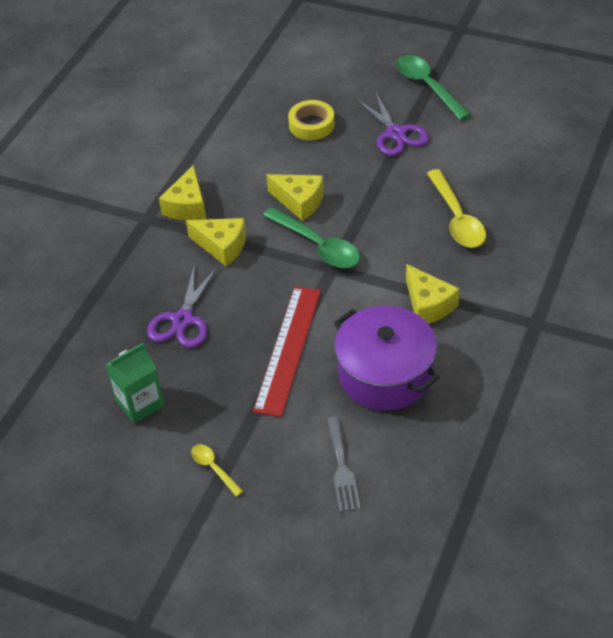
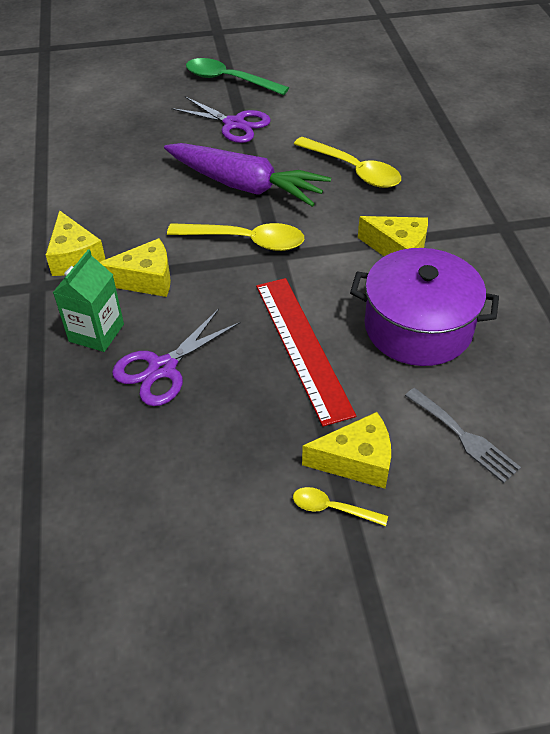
camera: 35 degrees left, 0 degrees up
(140, 403) = (186, 480): green carton -> green carton (96, 333)
(183, 320) = (163, 368): purple scissors -> purple scissors turned 60 degrees clockwise
(299, 202) = (192, 210): yellow cheese -> yellow cheese (356, 461)
(311, 125) = (146, 143): yellow tape -> none
(317, 246) = (245, 241): green spoon -> yellow spoon
(357, 197) = (245, 186): none -> purple carrot

